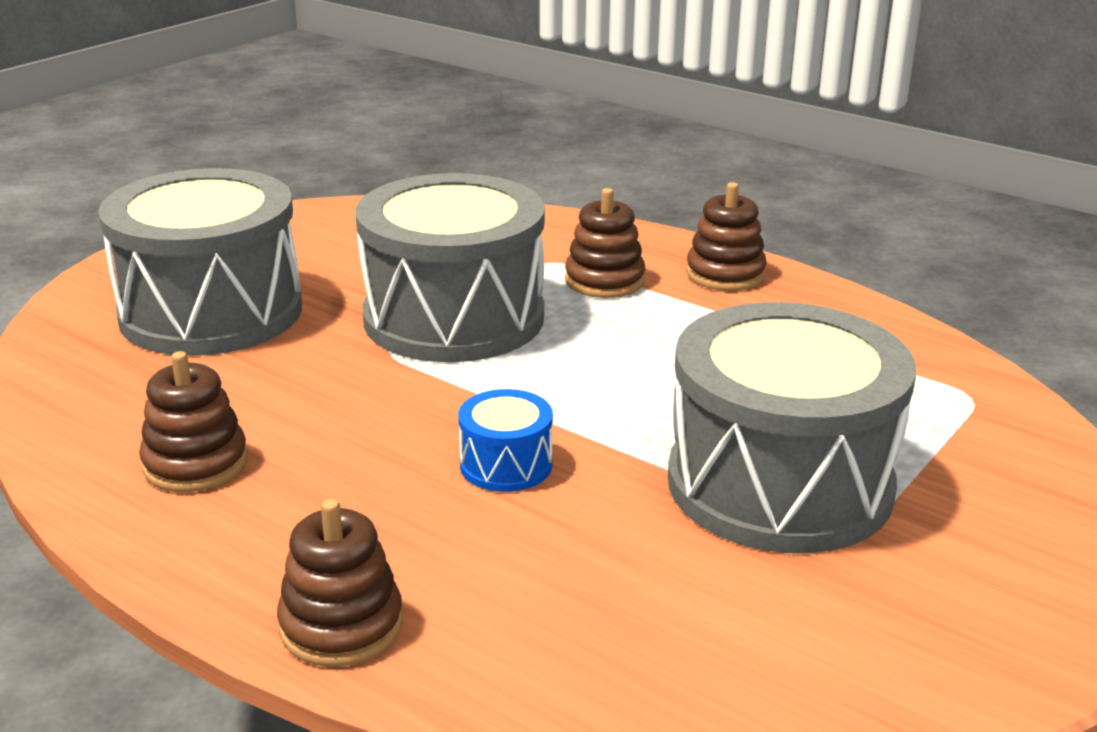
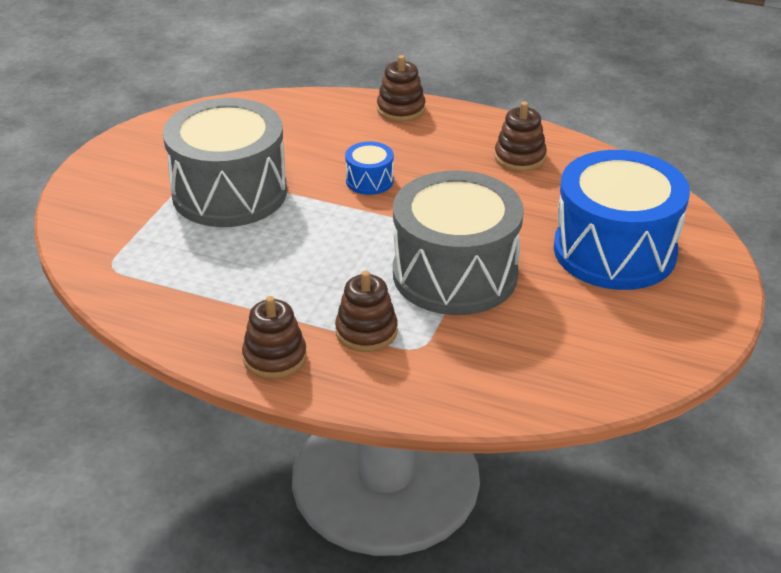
camera: 165 degrees right, 10 degrees up
(211, 312) = (614, 251): grey drum -> blue drum

